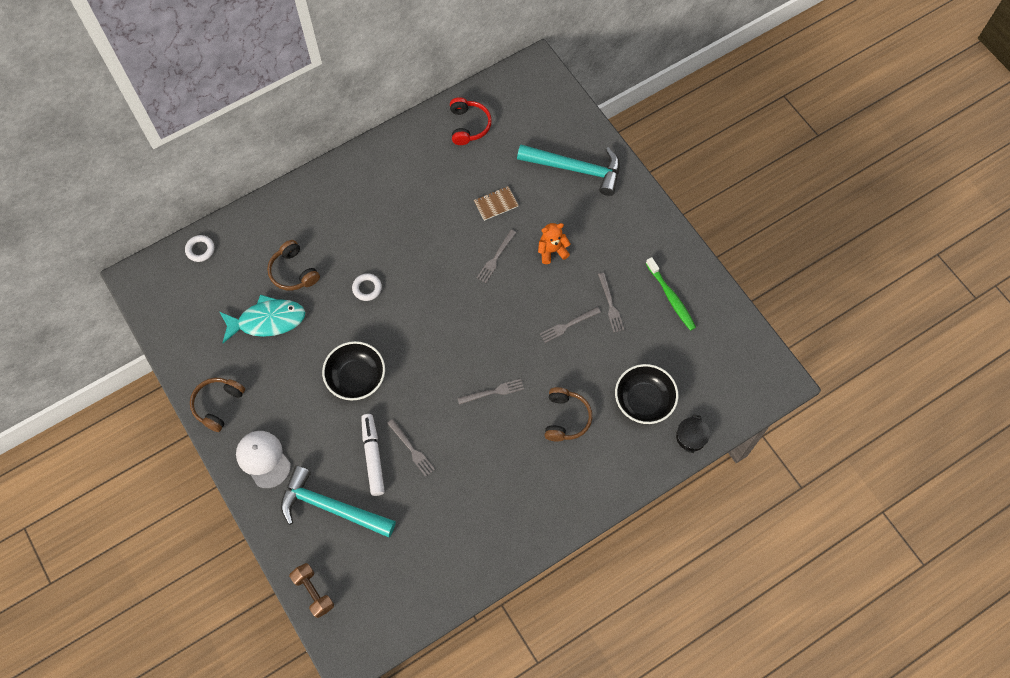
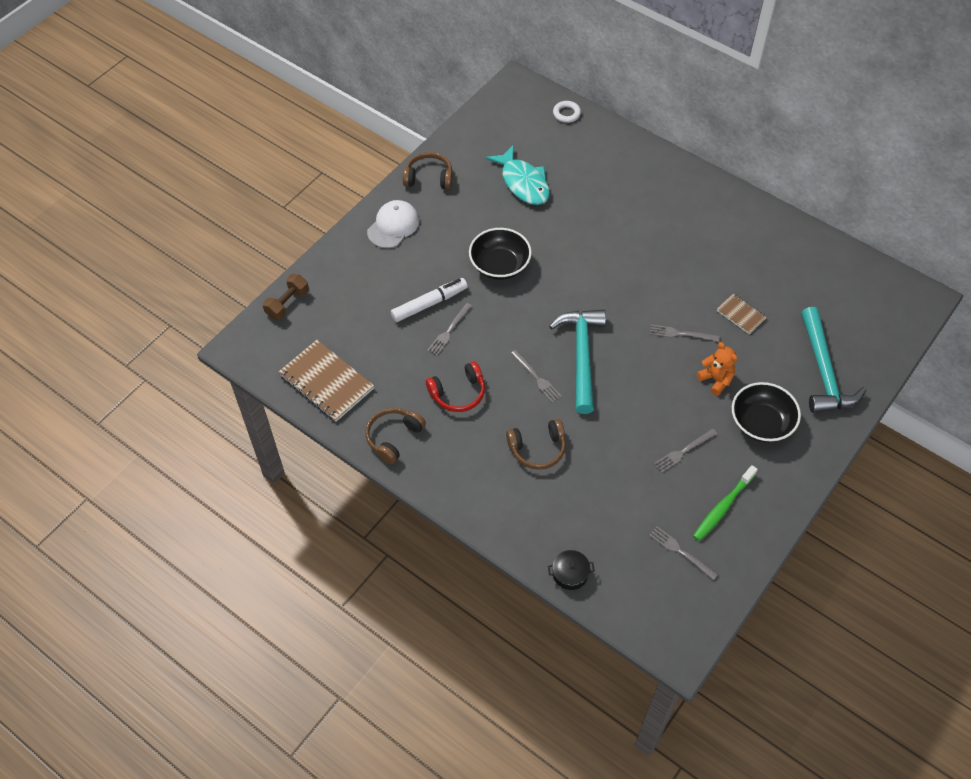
camera: 70 degrees right, 10 degrees down
(293, 272) = (580, 184): brown headphones -> brown headphones (394, 437)
(331, 507) = (369, 289): turquoise hammer -> turquoise hammer (581, 356)
(367, 288) = (593, 243): white ring -> none
(423, 581) = (326, 382): none -> brown notebook
(468, 126) = (815, 263): red headphones -> red headphones (458, 393)
(568, 325) = (640, 419): grey fork -> grey fork (680, 551)
(644, 400) = (590, 515): black bowl -> black bowl (761, 423)

